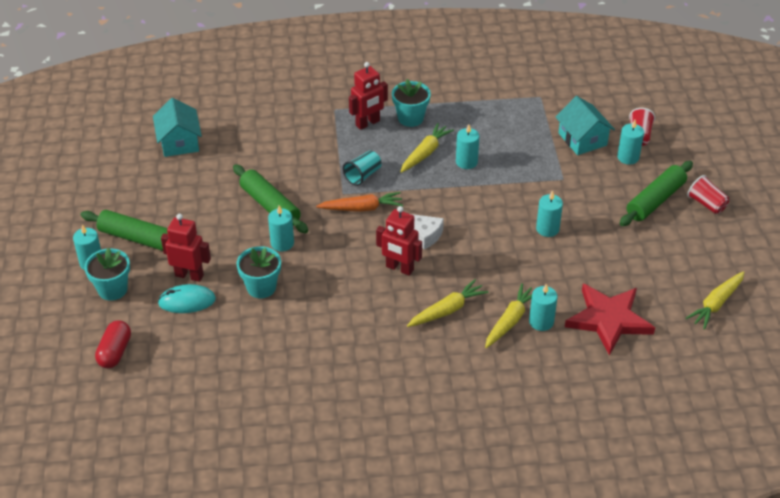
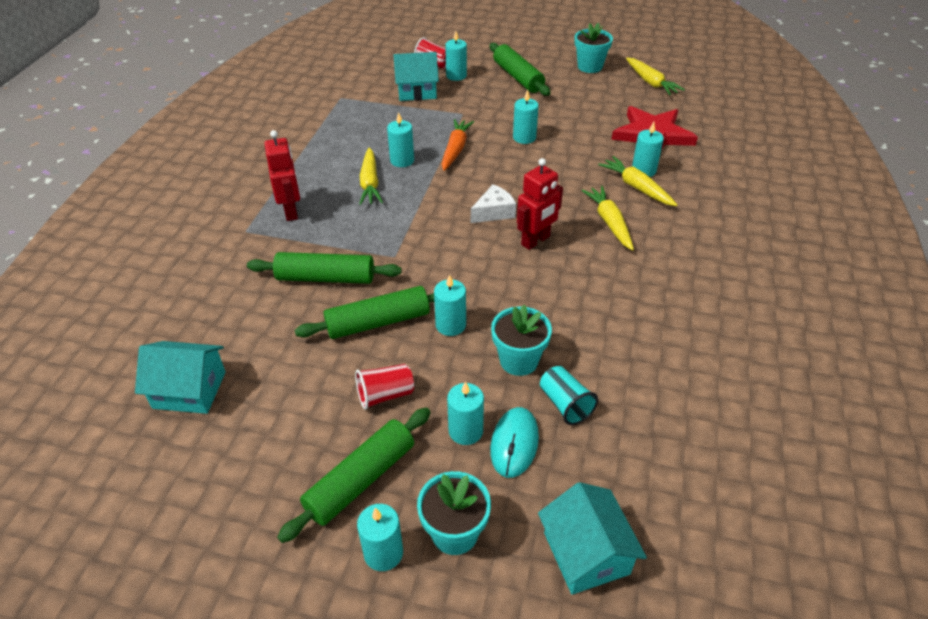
camera: 70 degrees left, 0 degrees up
(115, 352) = (586, 553): red capsule -> turquoise house
(189, 275) = (465, 431): red robot -> turquoise candle
(303, 166) = (325, 278): none -> green rolling pin
(361, 208) = (428, 247): orange carrot -> orange carrot (455, 150)
(363, 175) = (375, 234): turquoise cup -> turquoise cup (565, 404)
(410, 118) = (307, 180): turquoise flower pot -> turquoise flower pot (590, 67)
(425, 153) = (370, 183): yellow carrot -> yellow carrot turned 150 degrees counterclockwise
(706, 204) = (535, 57): red cup -> red cup (385, 395)

